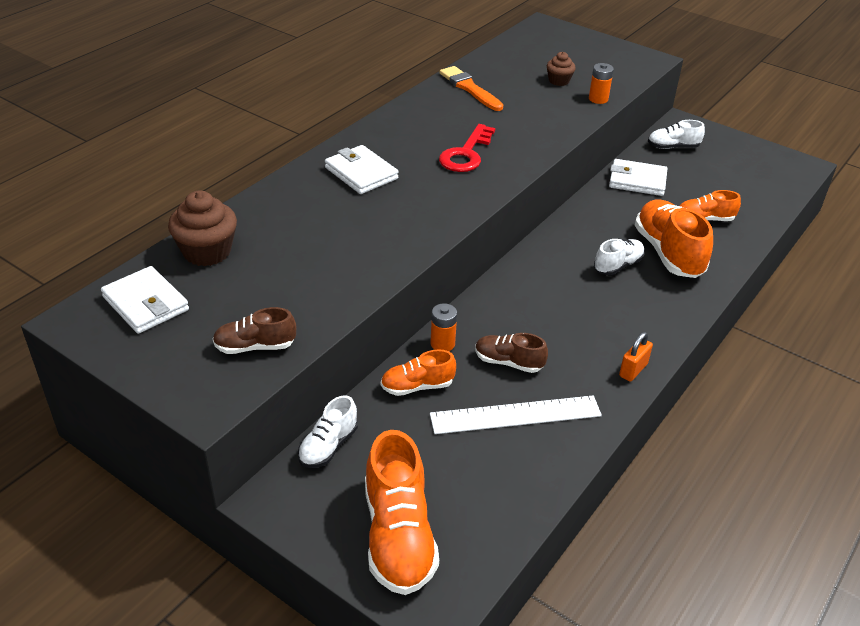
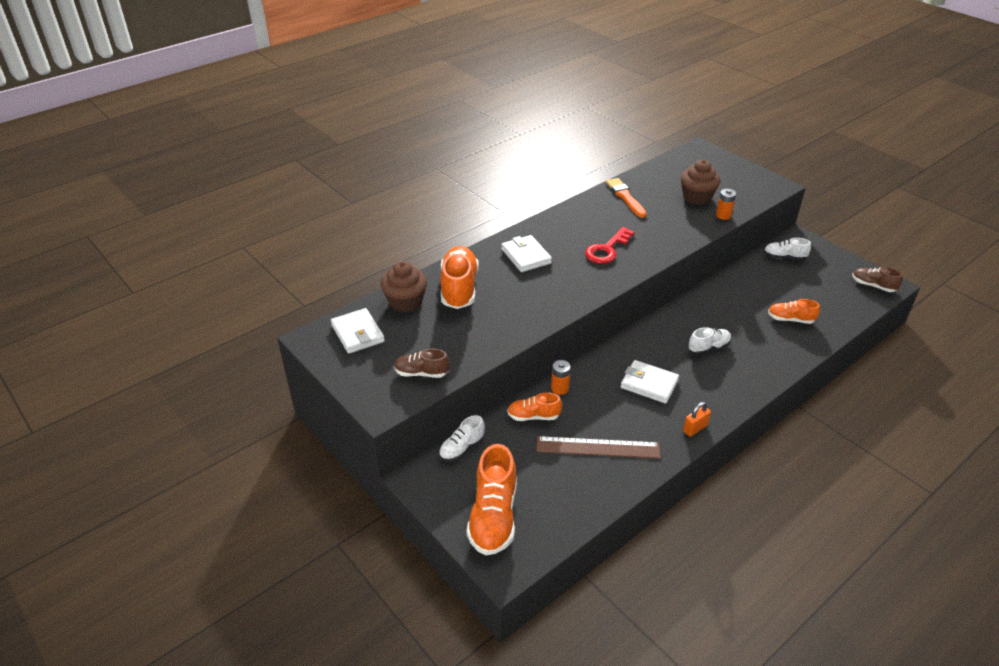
camera: 15 degrees right, 0 degrees up
(508, 362) = (603, 409): brown shoe -> brown shoe (873, 286)
(515, 414) = (598, 447): white ruler -> brown ruler
(559, 81) = (697, 197): brown cupcake -> brown cupcake, size x1.74
(637, 181) = (746, 282): white wallet -> white wallet (649, 384)
(668, 253) = (752, 343): orange shoe -> orange shoe (459, 288)

